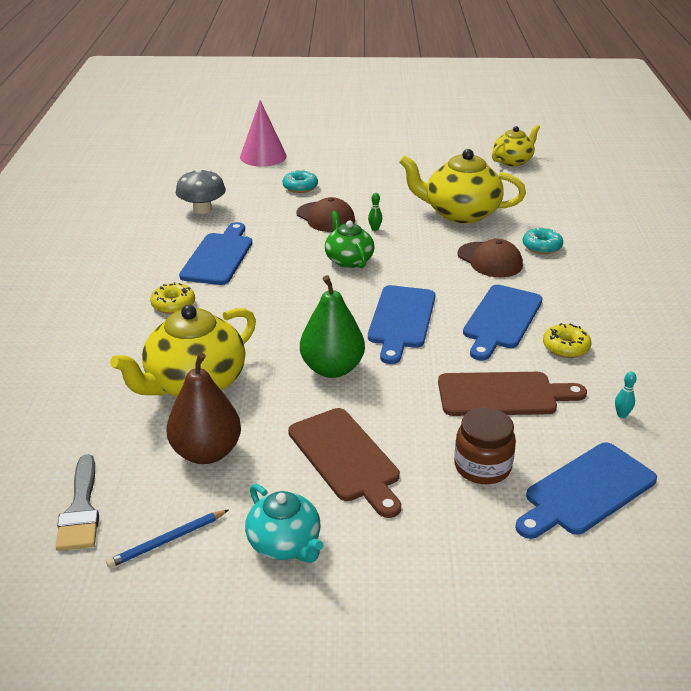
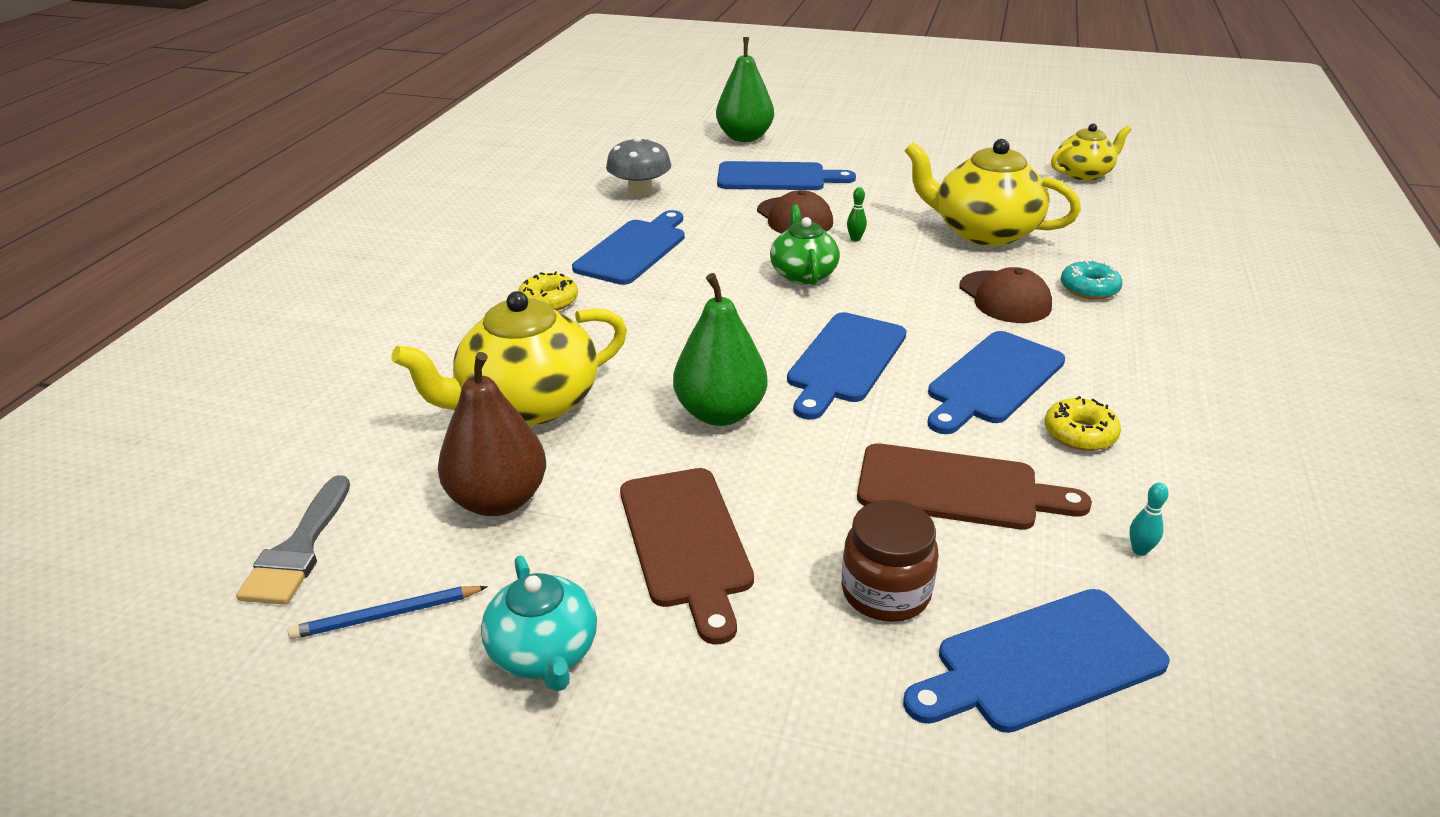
camera: 15 degrees right, 0 degrees up
(263, 156) = (744, 137): pink cone -> green pear
(300, 187) = (776, 178): turquoise donut -> blue cutting board

